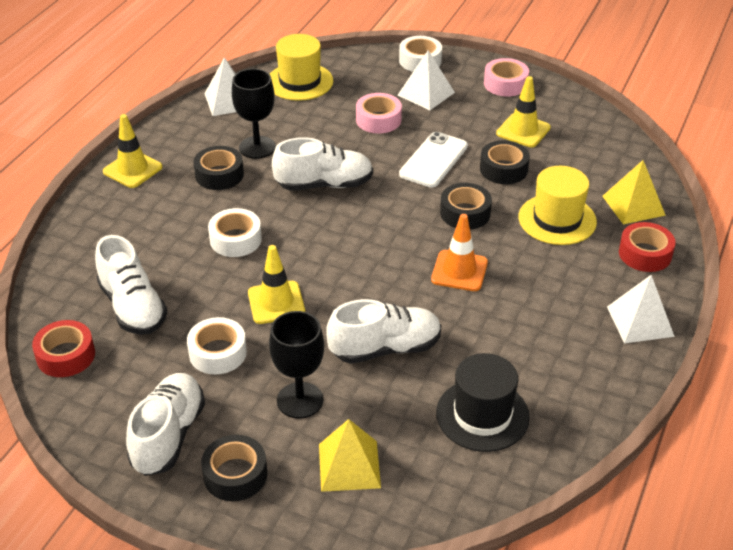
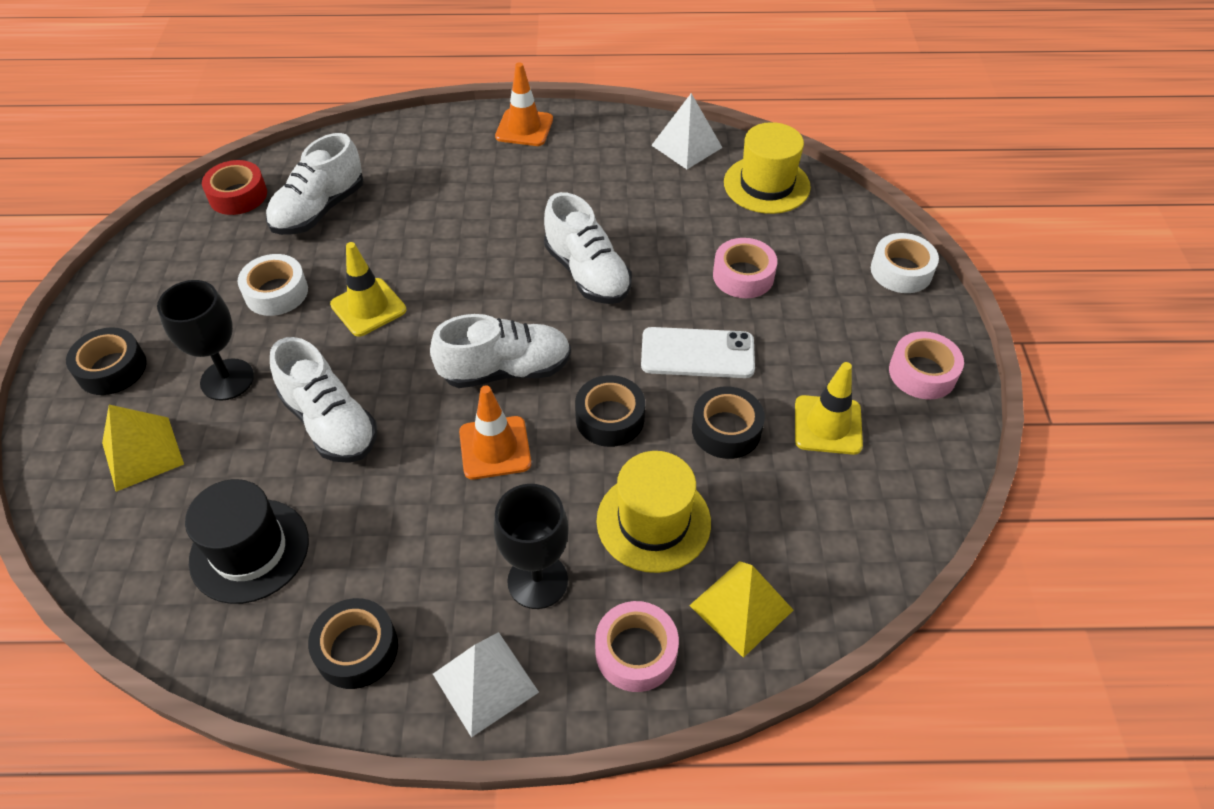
camera: 65 degrees right, 10 degrees up
(132, 169) = (524, 128): yellow traffic cone -> orange traffic cone
(168, 436) = (153, 302): white shoe -> white shoe (506, 370)
(219, 175) = (553, 188): black tape -> black tape (357, 649)
(235, 239) = (454, 240): white tape -> none
(257, 147) = (619, 198): black goblet -> black goblet (537, 581)
(426, 94) = (833, 300): white pyramid -> none
(645, 254) = (636, 652): red tape -> pink tape

